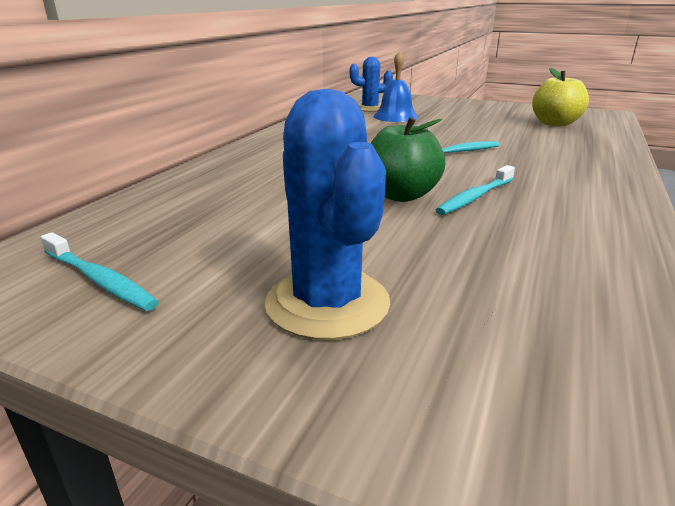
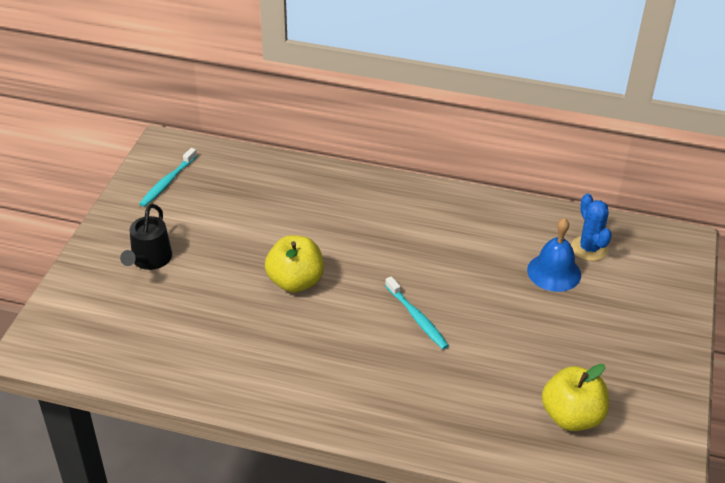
camera: 80 degrees right, 15 degrees up
(327, 303) = (150, 260): blue cactus -> black watering can
(401, 195) = (295, 282): green apple -> yellow apple
(475, 197) = (298, 322): turquoise toothbrush -> none

